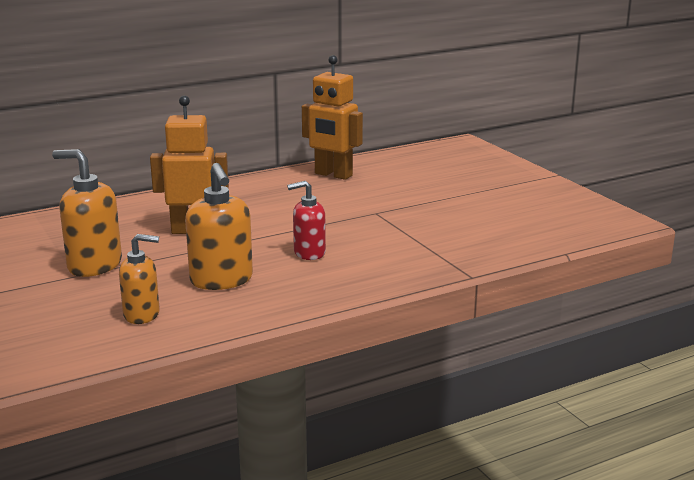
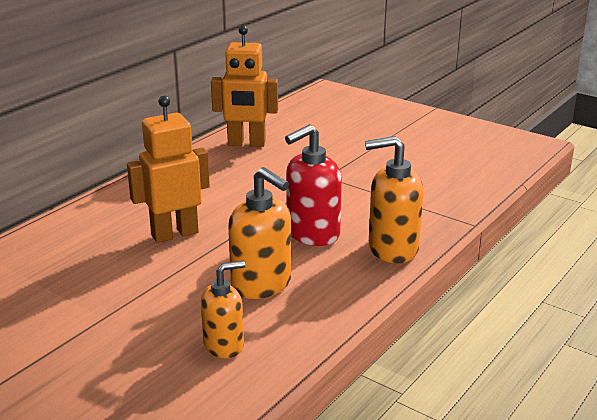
camera: 25 degrees left, 5 degrees up
(94, 265) = (113, 300): orange soap dispenser -> orange soap dispenser (392, 249)
(309, 253) = (312, 234): red soap dispenser -> red soap dispenser, size x1.53

